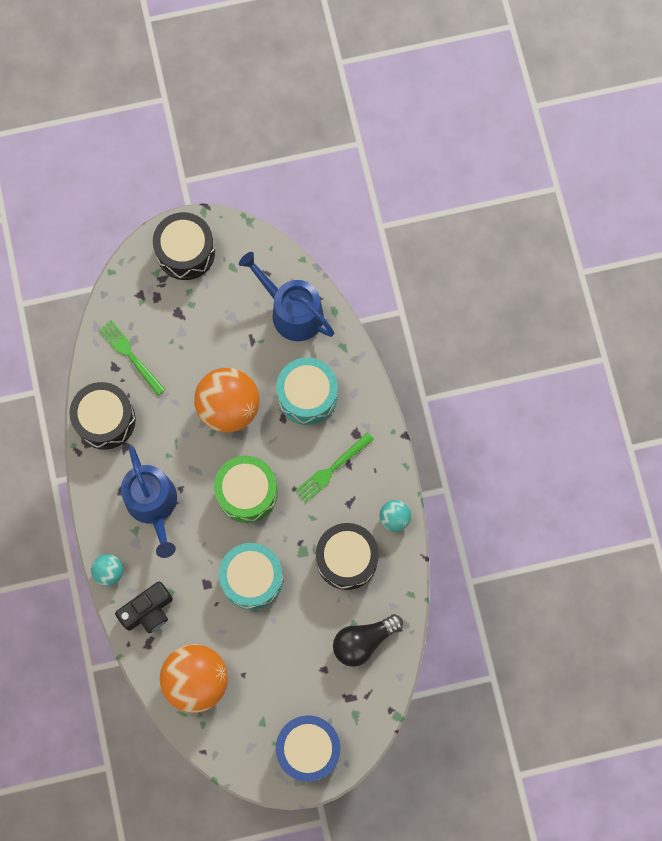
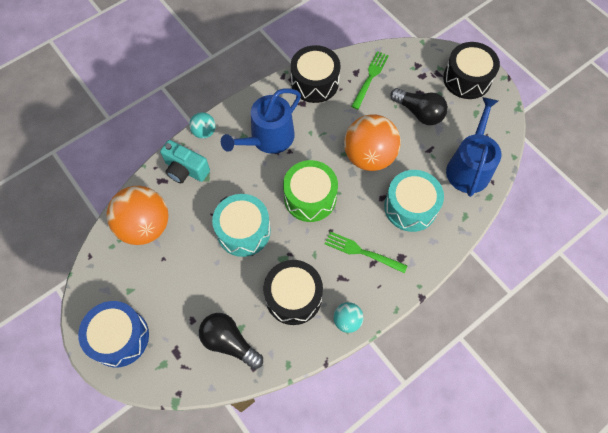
camera: 65 degrees right, 10 degrees down
(148, 611) = (185, 170): black camera -> turquoise camera
(202, 326) = (419, 113): none -> black light bulb

